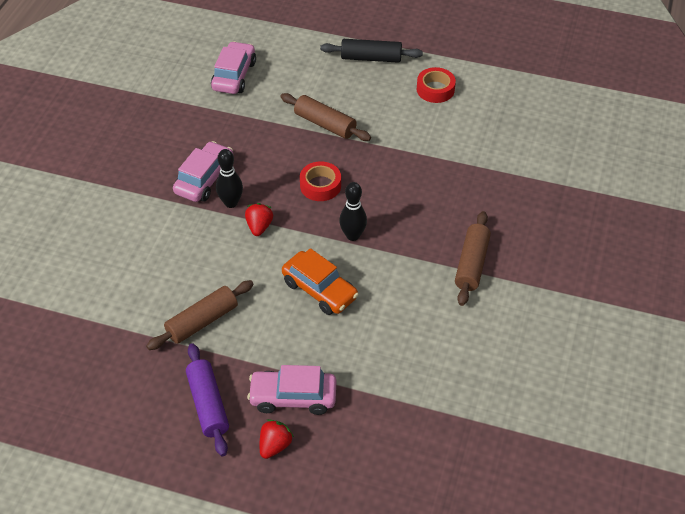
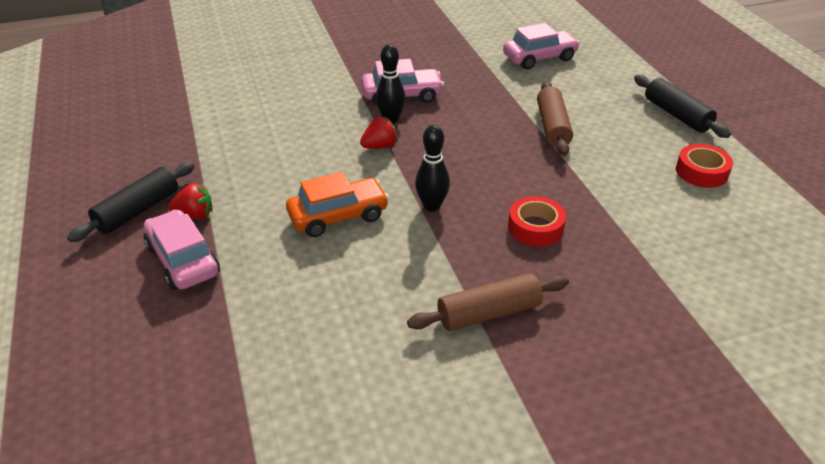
camera: 55 degrees right, 10 degrees down
(202, 321) = (235, 165): brown rolling pin -> none
(208, 404) = (138, 211): purple rolling pin -> black rolling pin
(275, 445) = (112, 275): red strawberry -> red strawberry (195, 215)
(319, 290) = (338, 216): orange car -> orange car turned 120 degrees counterclockwise
(320, 185) = (472, 158): red tape -> red tape (535, 227)

